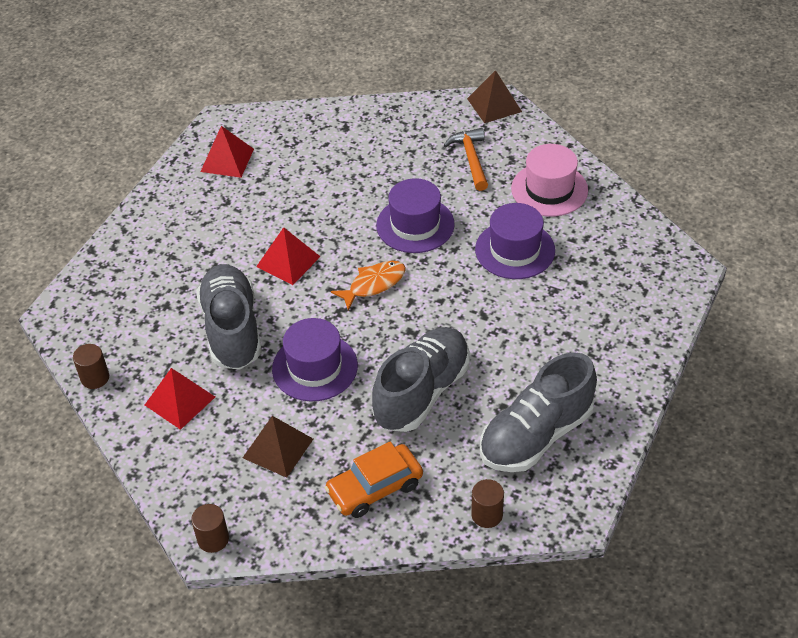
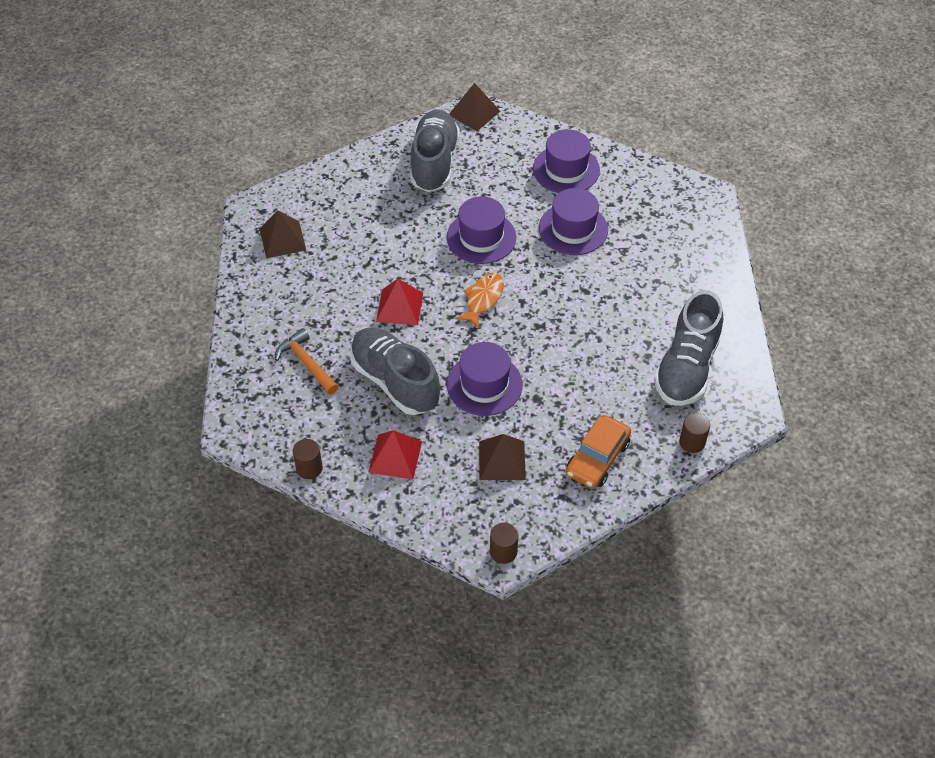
camera: 30 degrees left, 5 degrees up
(227, 160) = (282, 239): red pyramid -> brown pyramid
(422, 392) = (581, 370): grey shoe -> grey shoe (434, 163)
(471, 159) = (487, 166): orange hammer -> orange hammer (306, 363)
(549, 189) = (566, 169): pink hat -> purple hat

